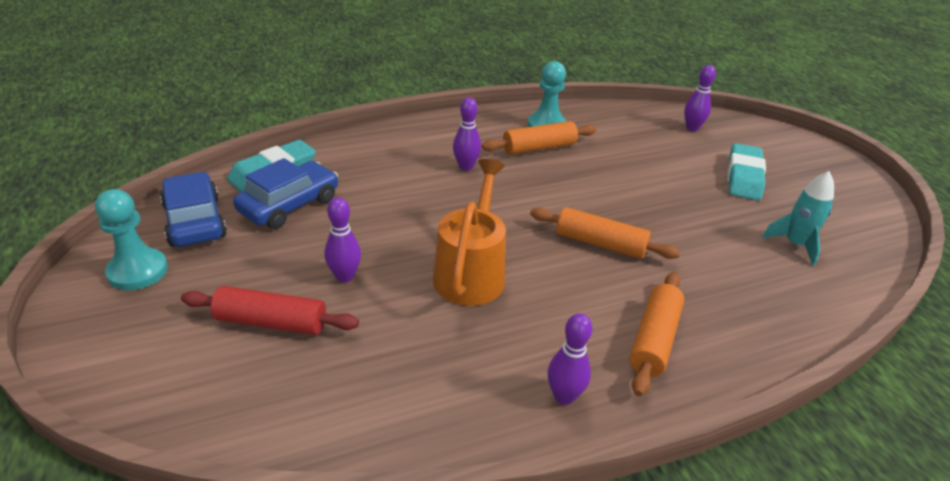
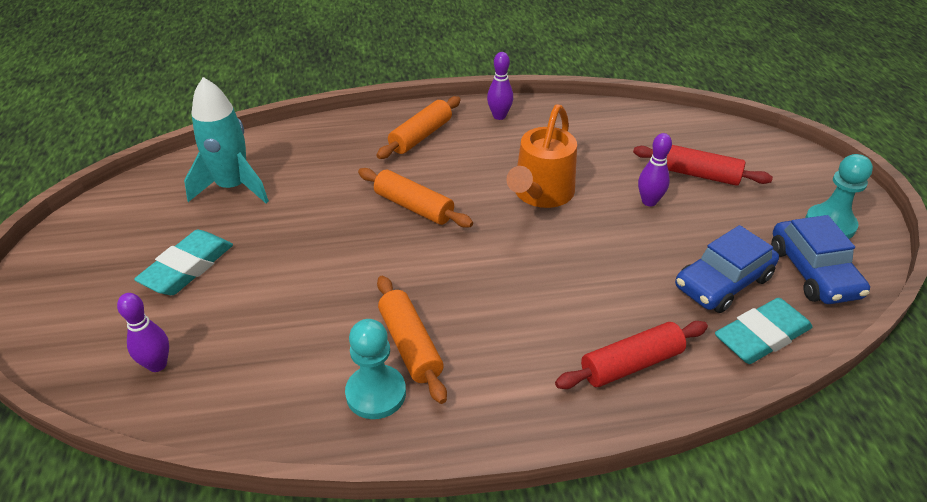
camera: 165 degrees left, 5 degrees up
(380, 150) = (631, 364): none -> red rolling pin
(465, 167) = (519, 319): purple bowling pin -> none
(539, 148) = (410, 345): orange rolling pin -> orange rolling pin turned 75 degrees clockwise
(795, 245) = (233, 187): turquoise rocket -> turquoise rocket, size x1.52

